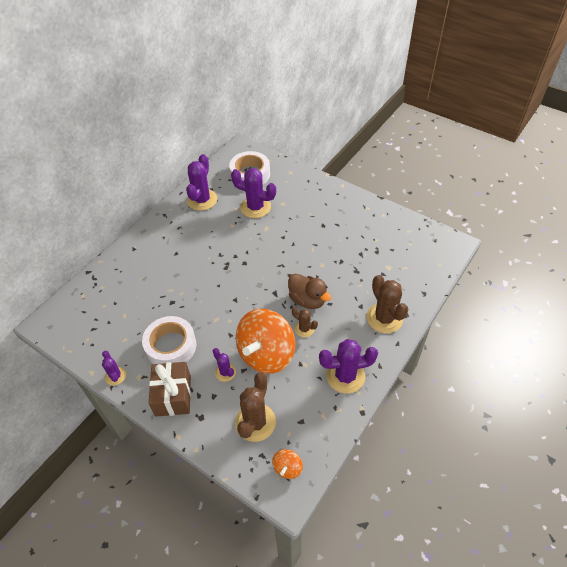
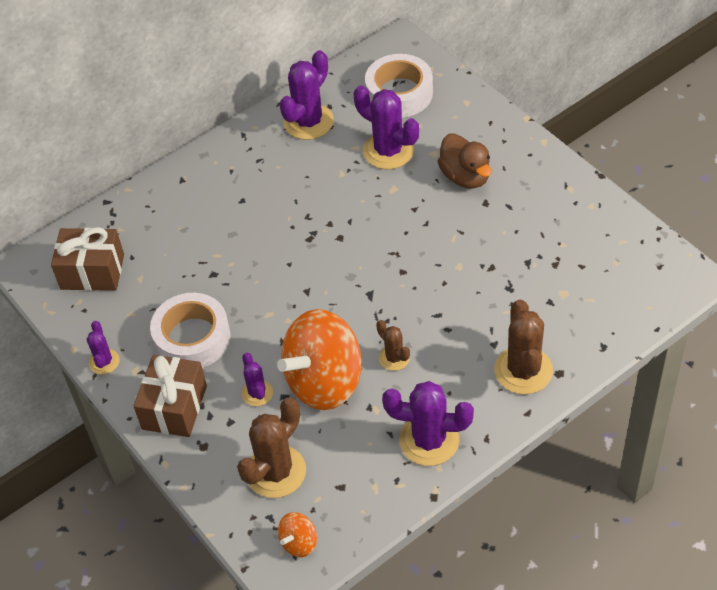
camera: 20 degrees right, 0 degrees up
(91, 318) = (92, 272): none -> brown gift
(307, 300) = (415, 316): brown duck -> brown duck (465, 176)

